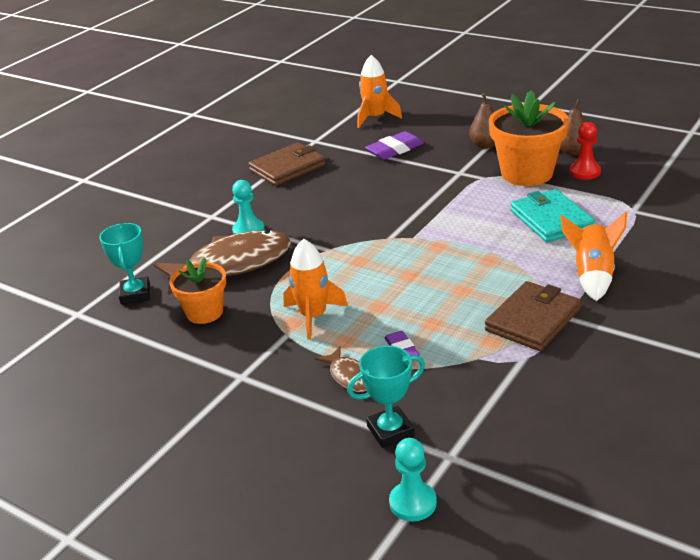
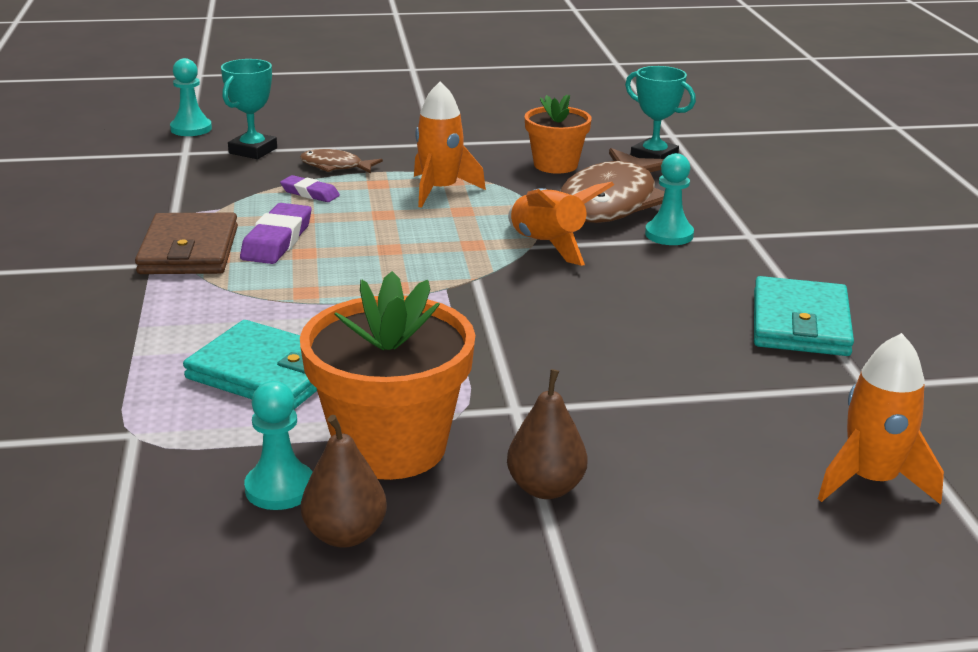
camera: 135 degrees right, 5 degrees down
(287, 168) = (800, 323): brown wallet -> turquoise wallet
(395, 150) = (697, 415): purple eraser -> purple eraser (277, 240)
(584, 172) = (280, 488): red pawn -> turquoise pawn
(592, 276) = (144, 314): orange rocket -> orange rocket (548, 245)

